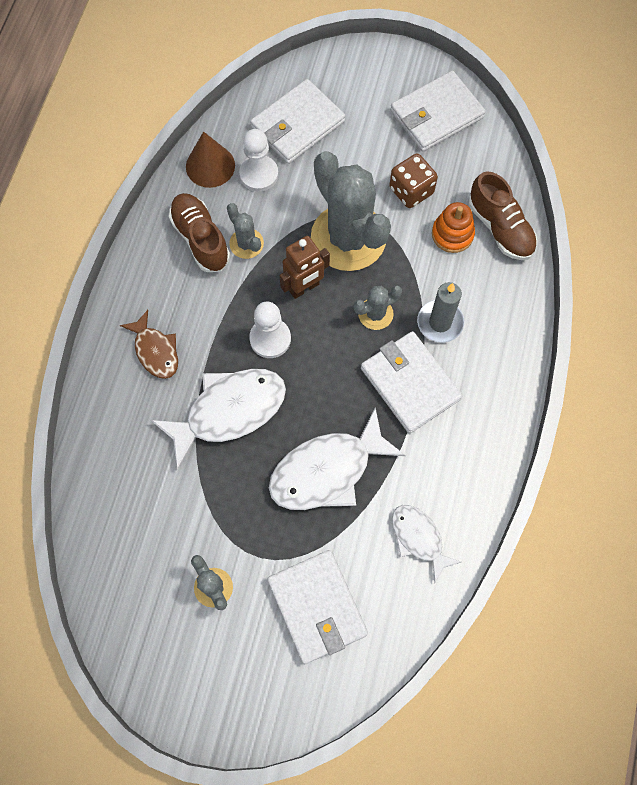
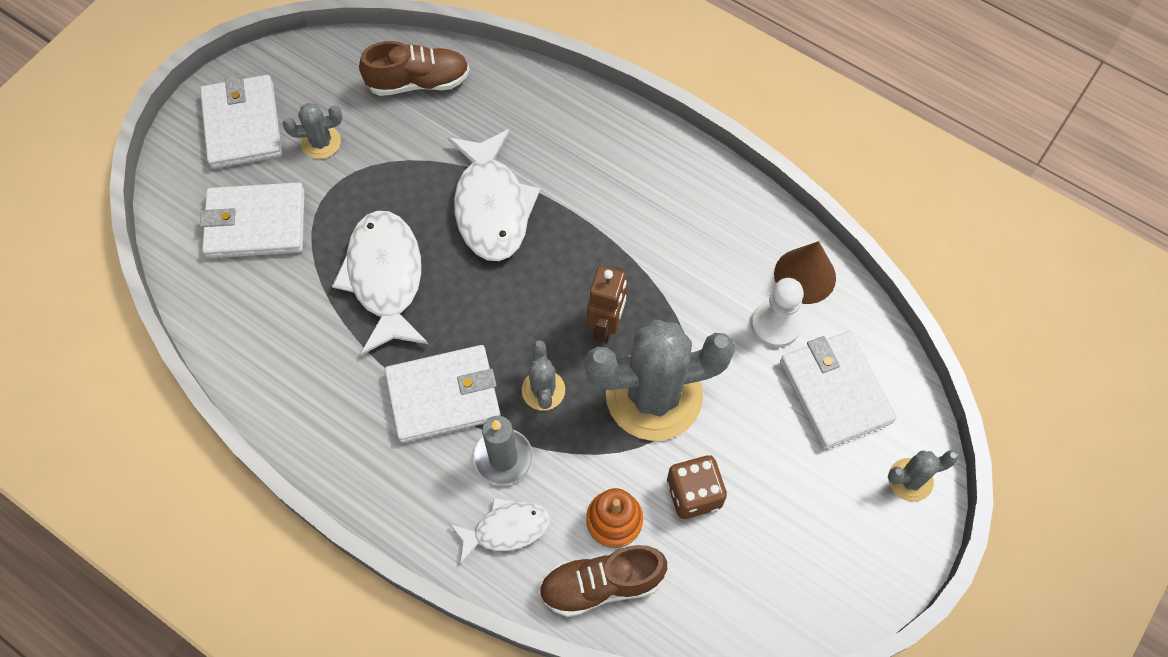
camera: 110 degrees right, 5 degrees down
(155, 351) = (589, 159): brown fish -> none
(200, 239) = (709, 238): brown shoe -> brown shoe (418, 82)
(246, 243) = (686, 283): grey cactus -> grey cactus (910, 480)
(270, 339) = (557, 270): white pawn -> none
(304, 288) = (606, 325): brown robot -> brown robot turned 150 degrees counterclockwise
(419, 538) = (272, 340): white fish -> white fish (506, 529)
(436, 114) = (800, 572): white wallet -> white wallet (242, 125)

